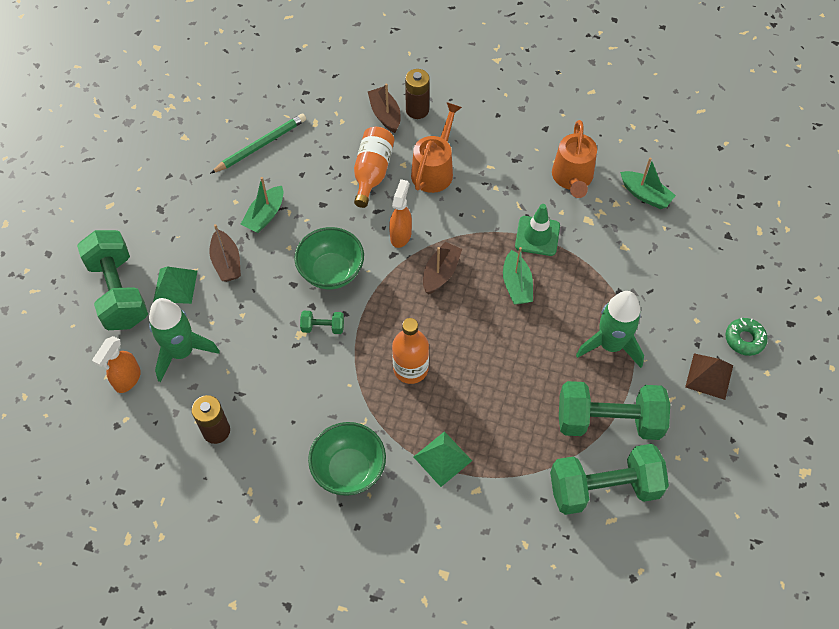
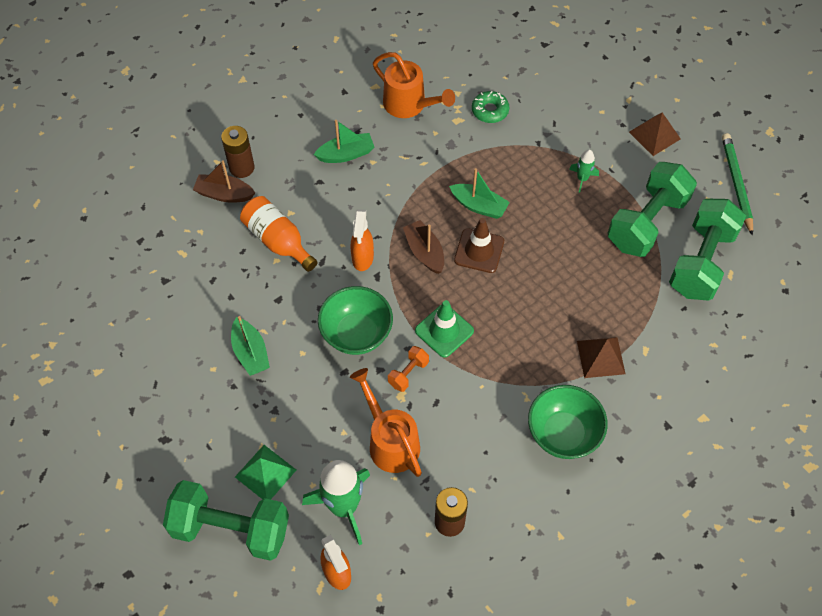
camera: 55 degrees left, 0 degrees up
(226, 262) = (275, 414): brown boat -> none
(261, 145) = (167, 311): green pencil -> green pencil (736, 184)
(323, 327) = (408, 373): green dumbbell -> orange dumbbell
(401, 235) = (362, 258): orange spray bottle -> orange spray bottle turned 135 degrees counterclockwise
(410, 369) = (500, 330): orange bottle -> none
(434, 169) = (316, 193): orange watering can -> orange watering can (389, 441)
(442, 458) = (601, 357): green pyramid -> brown pyramid
(473, 310) = (479, 251): none -> brown traffic cone
(537, 236) = (444, 163): green traffic cone -> green traffic cone (444, 331)
(610, 345) = (582, 179): green rocket -> green rocket, size x0.48
(645, 195) = (465, 69): green boat -> green boat (346, 154)
(744, 339) = (640, 94): green donut -> green donut (490, 111)

